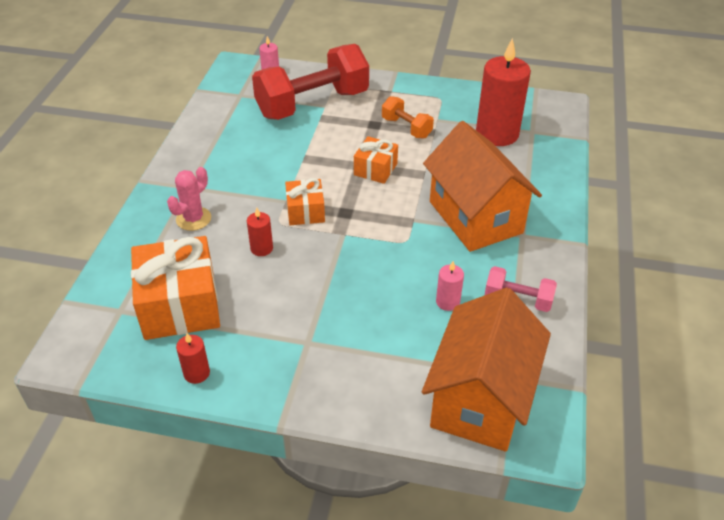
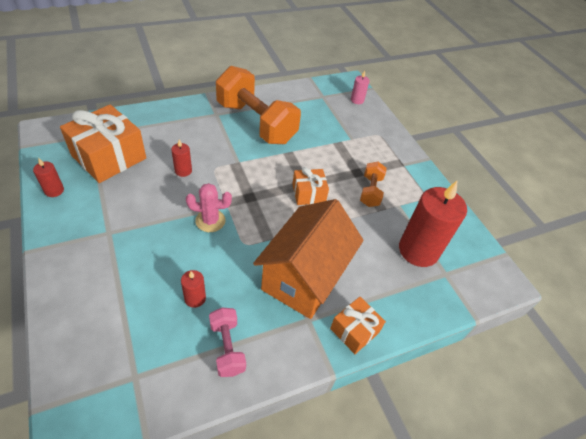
camera: 50 degrees right, 5 degrees up
(193, 219) = (189, 129): pink cactus -> pink cactus (210, 221)
(235, 162) = (256, 123): none -> orange dumbbell
(305, 211) = (234, 176): orange gift -> orange gift (354, 330)
(312, 104) = (347, 132): red dumbbell -> none
(447, 302) = (195, 298): pink candle -> red candle
(480, 399) = (99, 365): orange house -> none

